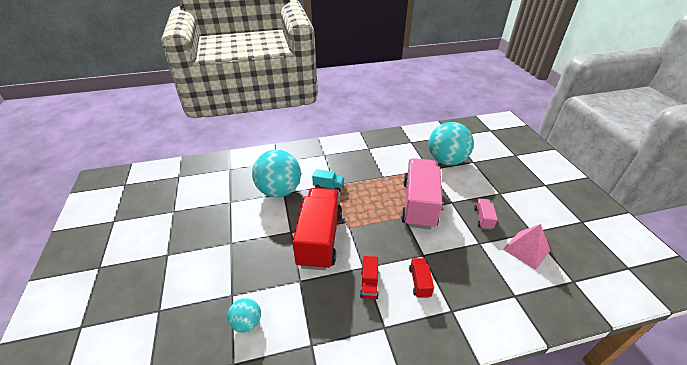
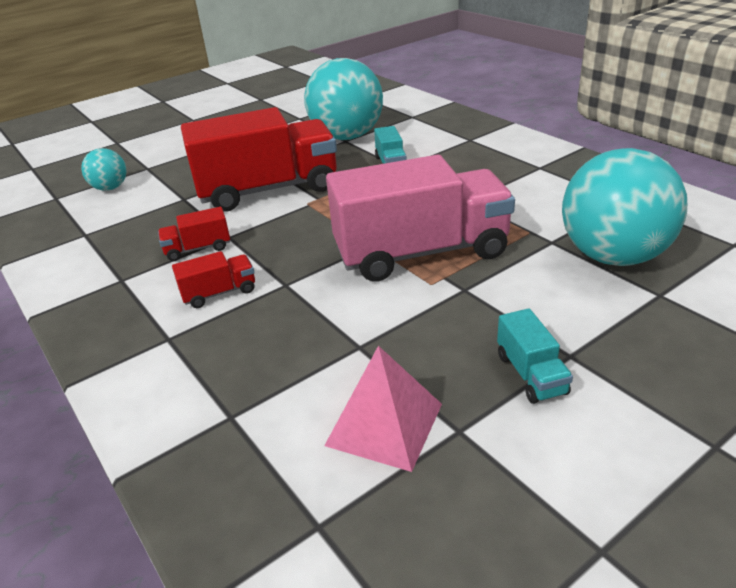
camera: 70 degrees right, 5 degrees down
(483, 219) = (444, 340): pink truck -> none
(507, 205) = (531, 374): none -> turquoise truck

